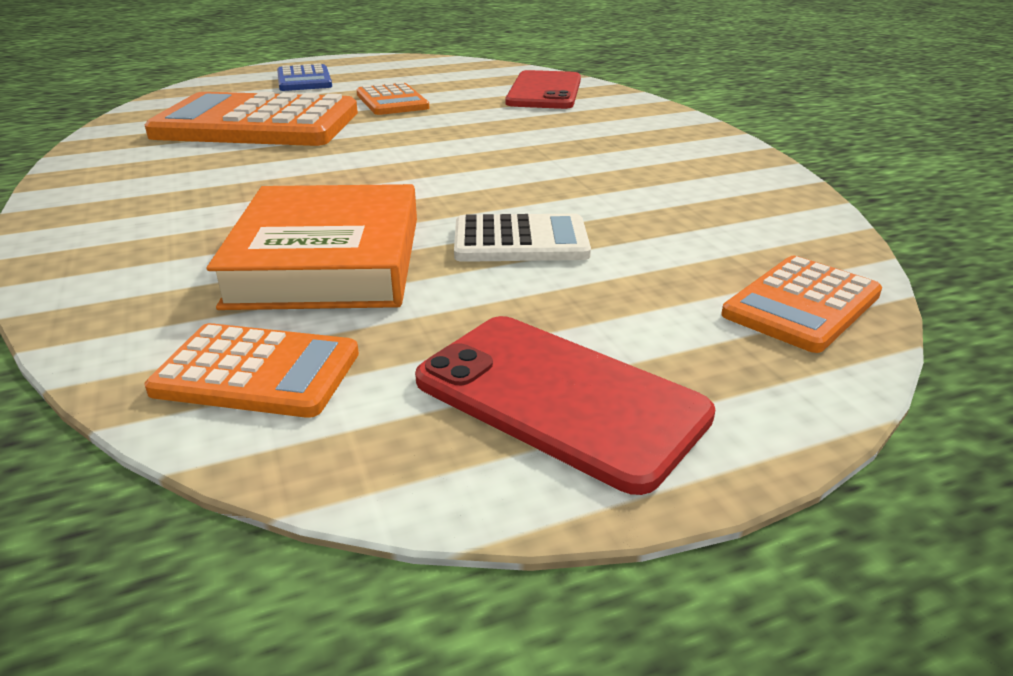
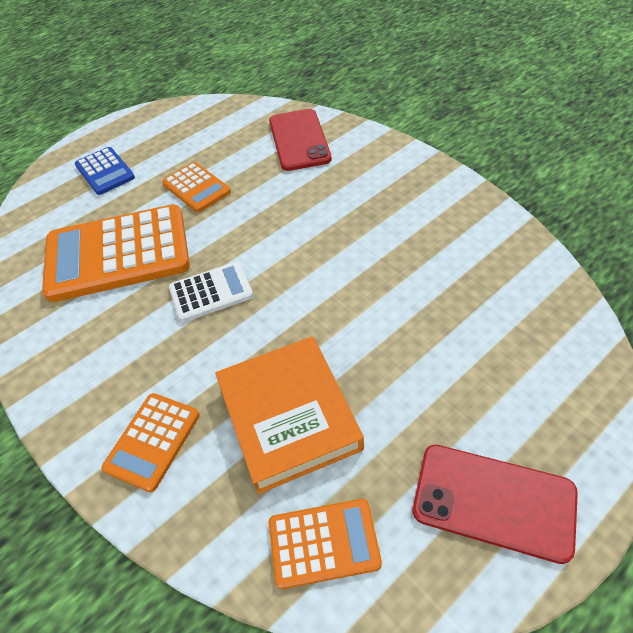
camera: 15 degrees left, 20 degrees up
(520, 241) = (391, 352): white calculator -> white calculator (211, 292)
(802, 305) = (574, 366): orange calculator -> orange calculator (153, 441)

